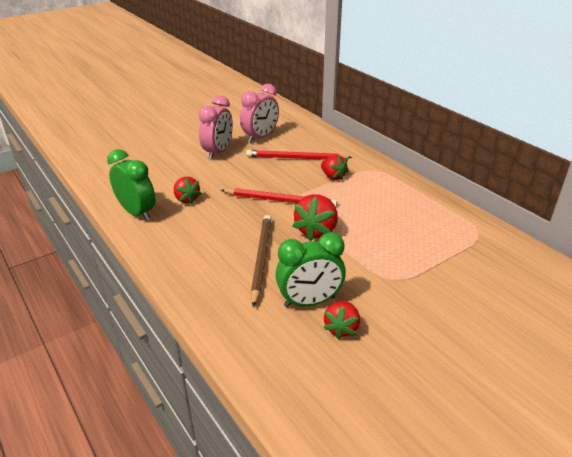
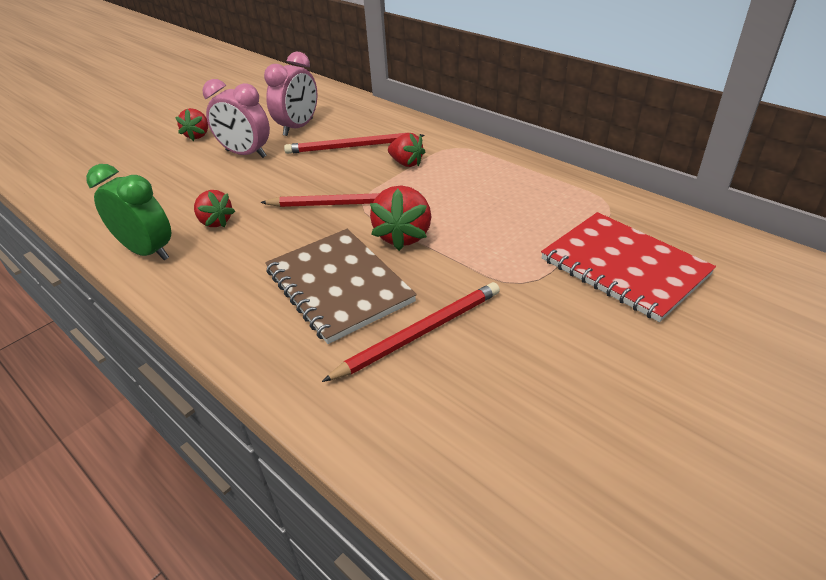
camera: 10 degrees left, 5 degrees up
(218, 152) = (246, 154): pink clock -> pink clock turned 105 degrees clockwise
(261, 259) = (338, 286): brown pencil -> brown notebook
(309, 302) = (420, 333): green clock -> red pencil
(341, 328) = (472, 361): red strawberry -> red strawberry (198, 135)
(474, 281) = (623, 267): none -> red notebook

